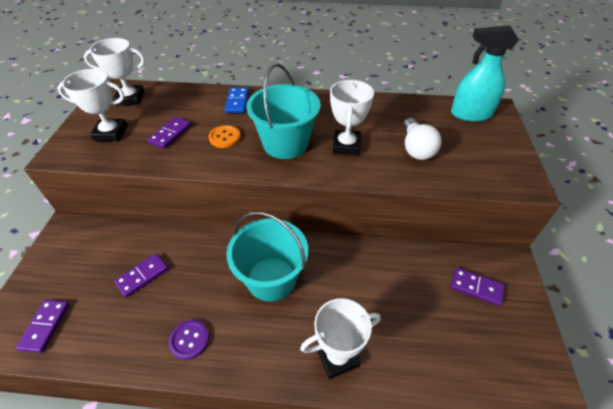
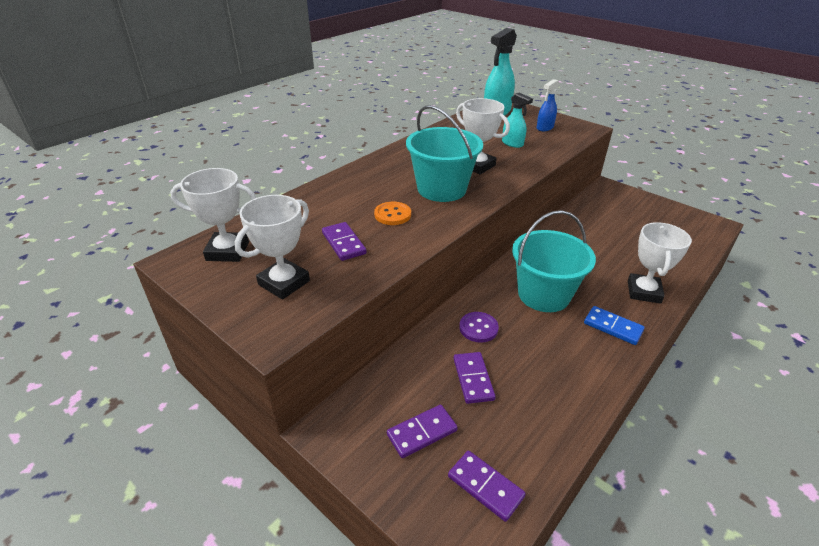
camera: 55 degrees left, 10 degrees down
(130, 98) = (227, 251): white trophy -> white trophy turned 60 degrees clockwise
(189, 340) = (579, 369): purple button -> purple button (478, 328)
(237, 102) = (341, 190): blue domino -> blue domino (613, 327)
(416, 148) = (512, 144): white light bulb -> turquoise spray bottle
(476, 287) = (621, 209): purple domino -> purple domino (422, 432)
(481, 155) = (544, 128): none -> blue spray bottle

